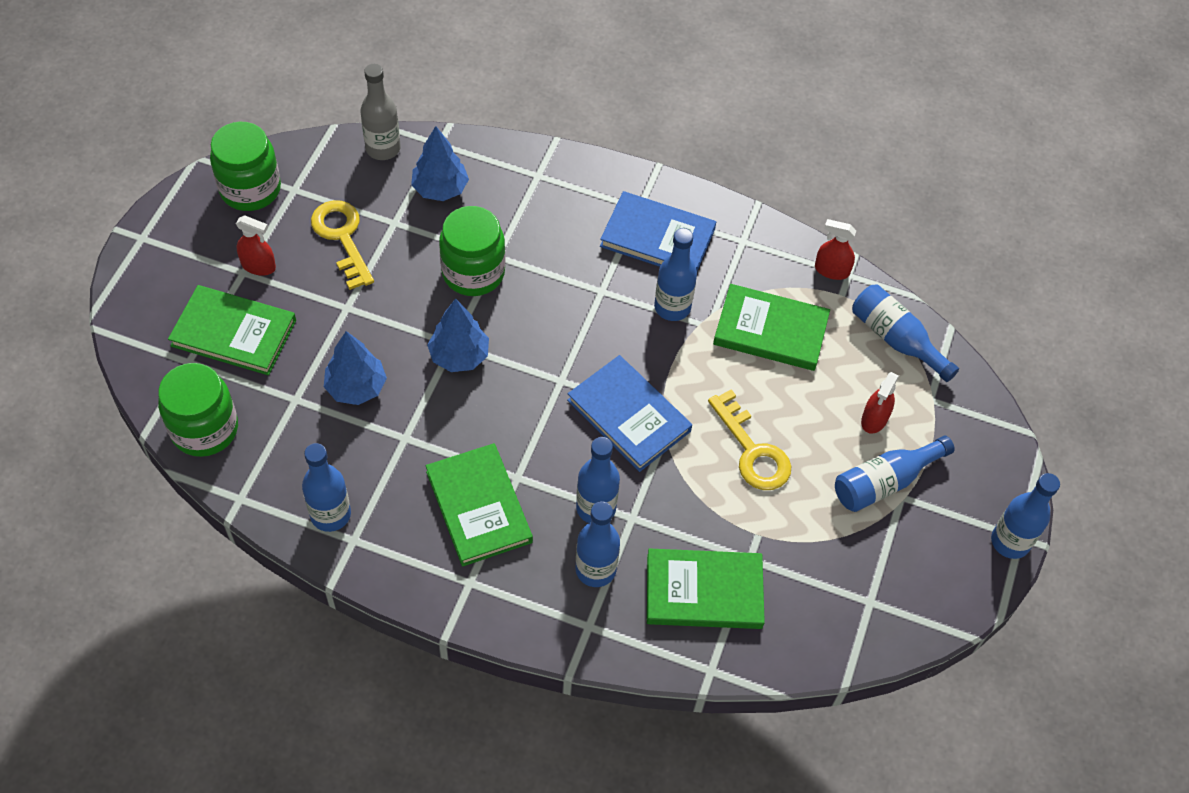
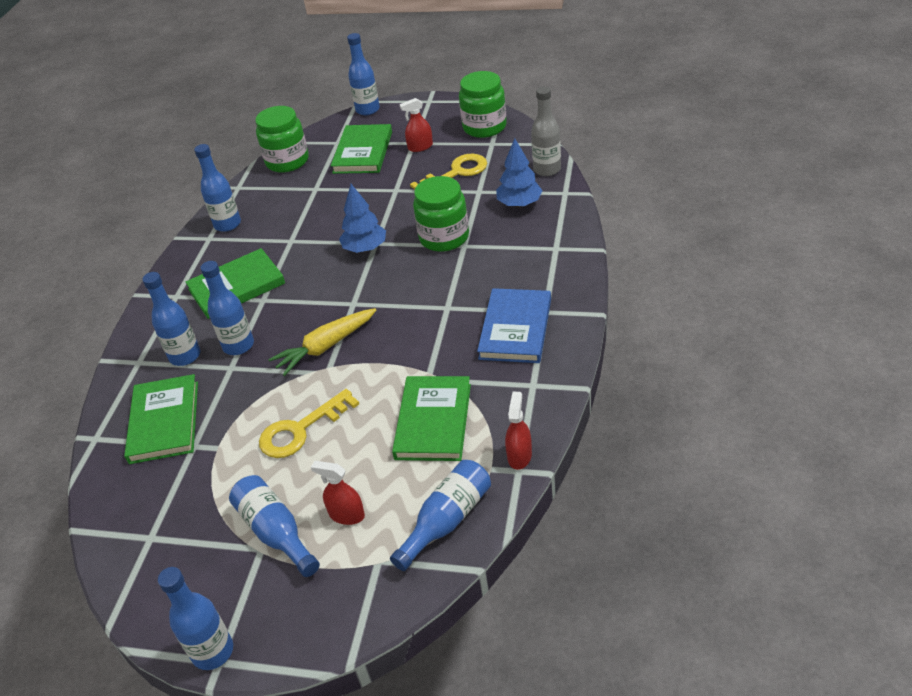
camera: 90 degrees right, 15 degrees down
(258, 266) = (420, 147): red spray bottle -> red spray bottle turned 60 degrees clockwise
(356, 387) = (329, 210): blue tree -> none
(629, 416) = (325, 347): blue book -> yellow carrot
(672, 307) = (441, 352): blue bottle -> blue bottle (367, 110)

